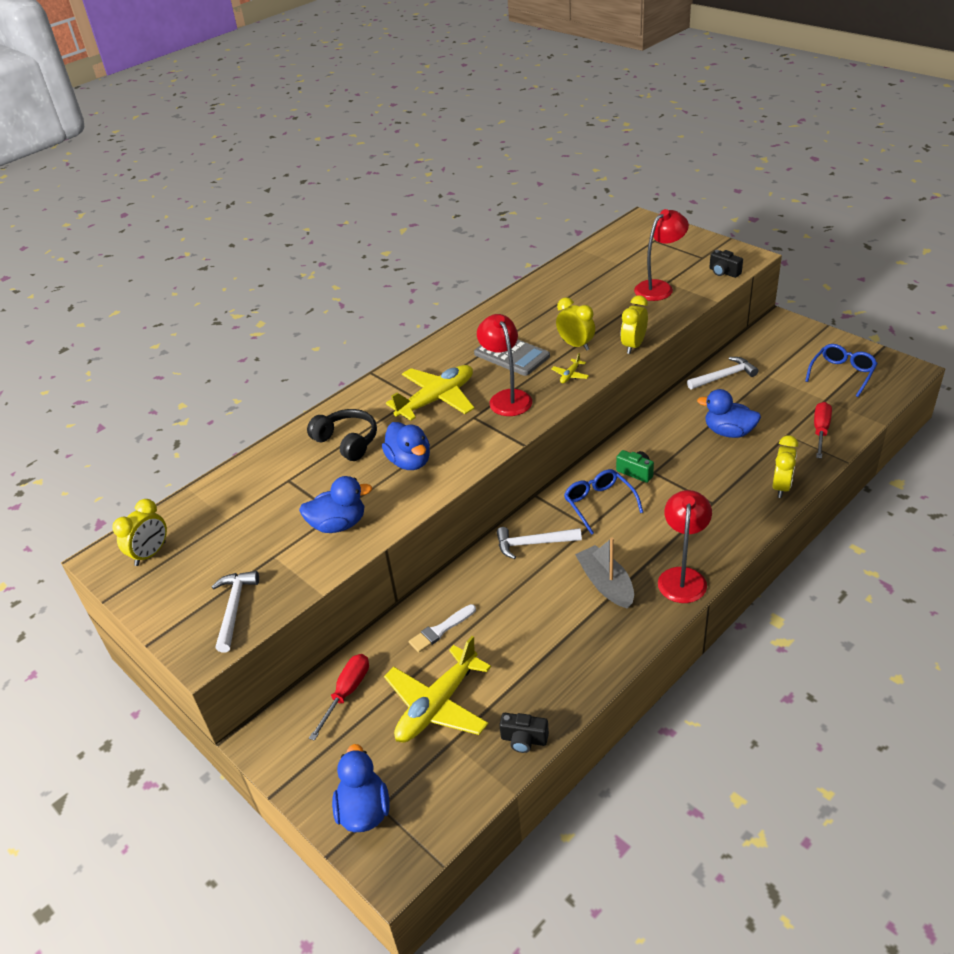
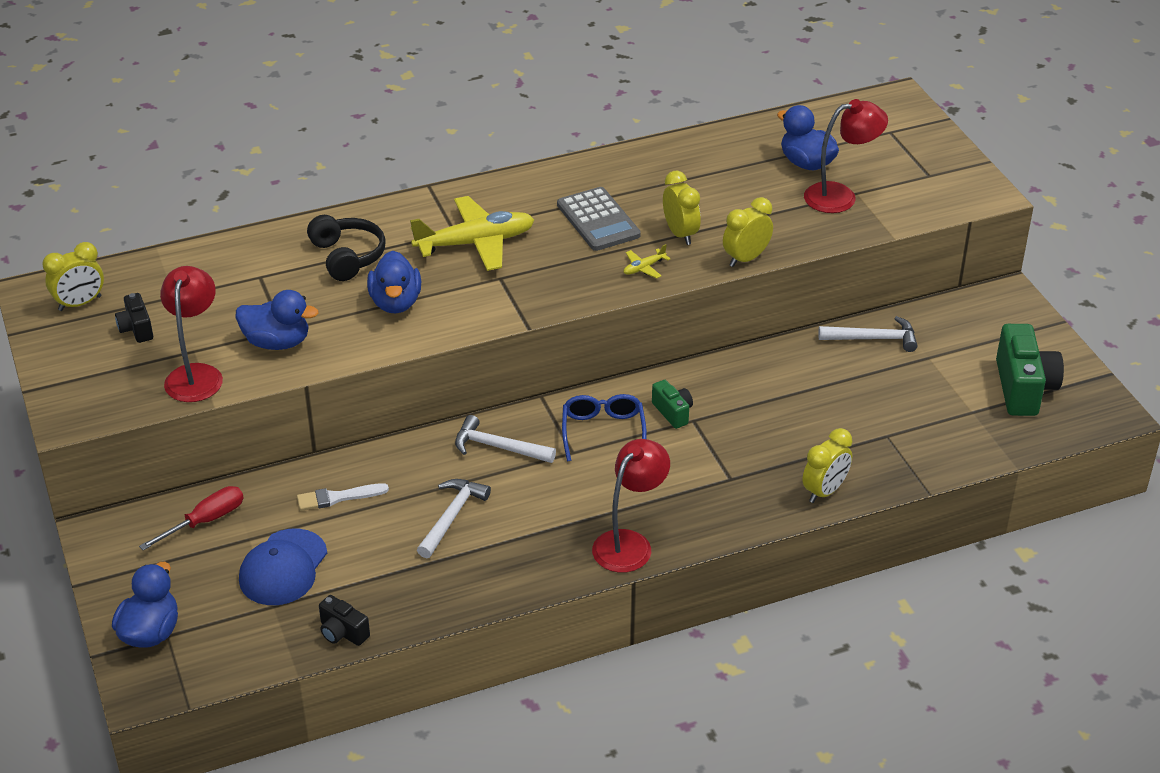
camera: 20 degrees right, 0 degrees up
(234, 608) = (124, 388): white hammer -> white hammer (451, 517)
(437, 705) = (283, 568): yellow plane -> blue cap
(507, 398) = (553, 269): red lamp -> red lamp (196, 374)
(605, 584) = (541, 518): grey boat -> none
(723, 272) = (937, 204): black camera -> black camera (136, 329)
(728, 432) = (820, 407): blue duck -> blue duck (806, 163)
(820, 431) = (931, 446): red screwdriver -> none
(842, 374) = (1023, 388): blue glasses -> green camera

